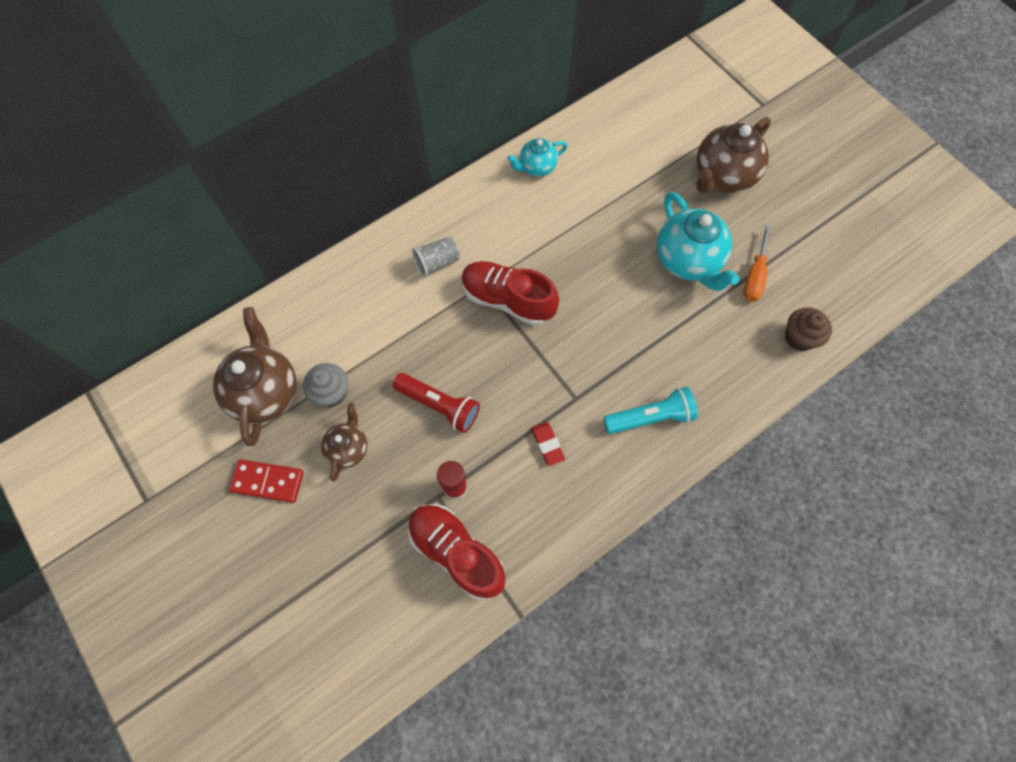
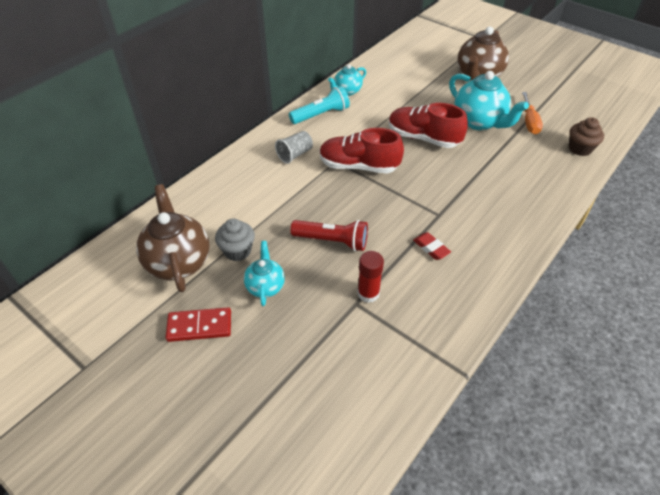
camera: 15 degrees left, 20 degrees down
(348, 448) = (265, 286): brown teapot -> turquoise teapot
(456, 552) = (389, 340): red shoe -> red shoe (423, 138)
(650, 417) = (501, 215): turquoise flashlight -> turquoise flashlight (321, 115)

